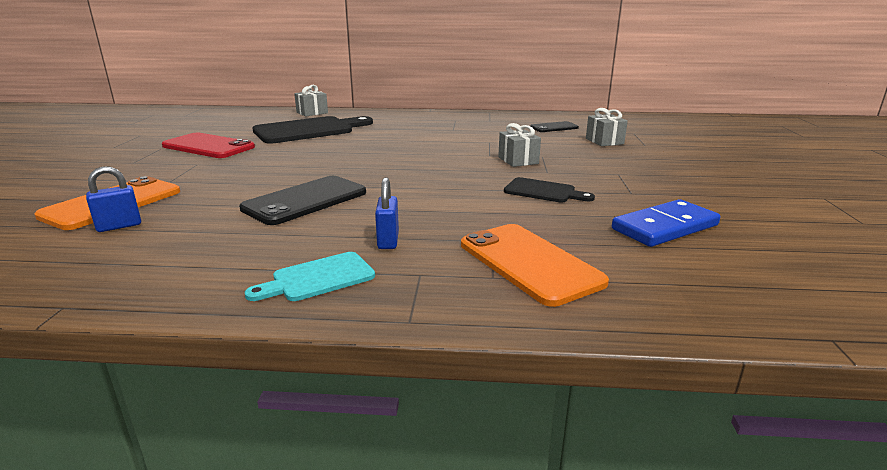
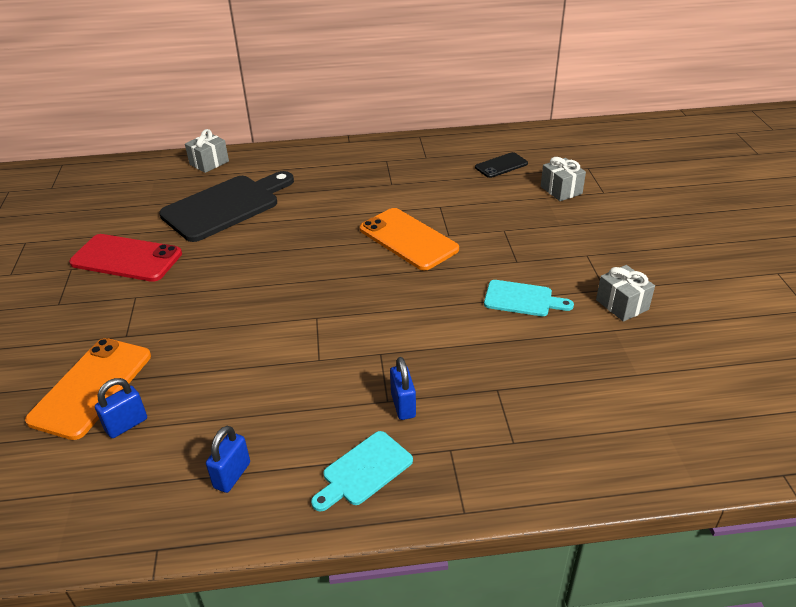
camera: 10 degrees left, 15 degrees up
(184, 266) = (232, 475): none -> blue padlock
(305, 200) = (292, 351): black phone -> none
(518, 160) = (482, 242): grey gift -> grey gift (622, 305)
(529, 263) = (539, 418): orange phone -> orange phone (408, 239)
(543, 191) = (522, 299): black cutting board -> turquoise cutting board
(665, 227) = (644, 344): blue domino -> none

